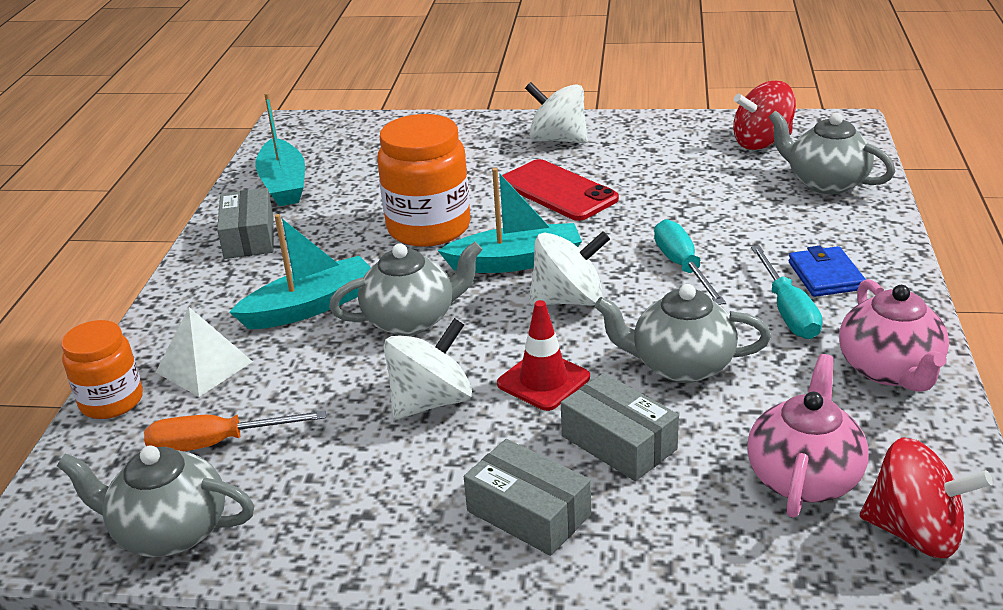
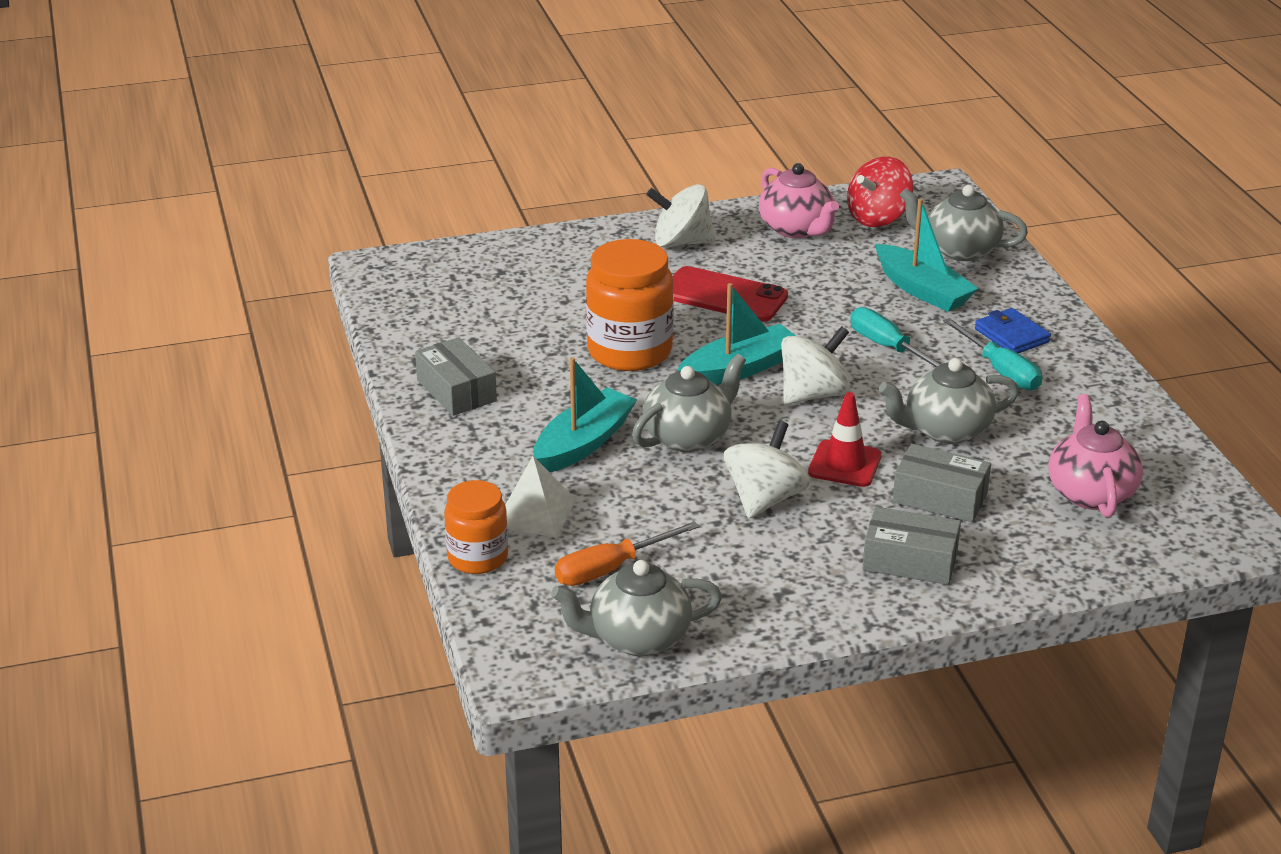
camera: 25 degrees left, 0 degrees up
(284, 184) = (438, 332): turquoise boat -> turquoise boat (922, 290)
(889, 370) = (1105, 403): pink teapot -> pink teapot (796, 229)
(915, 532) = (1186, 512): red spinning top -> none

